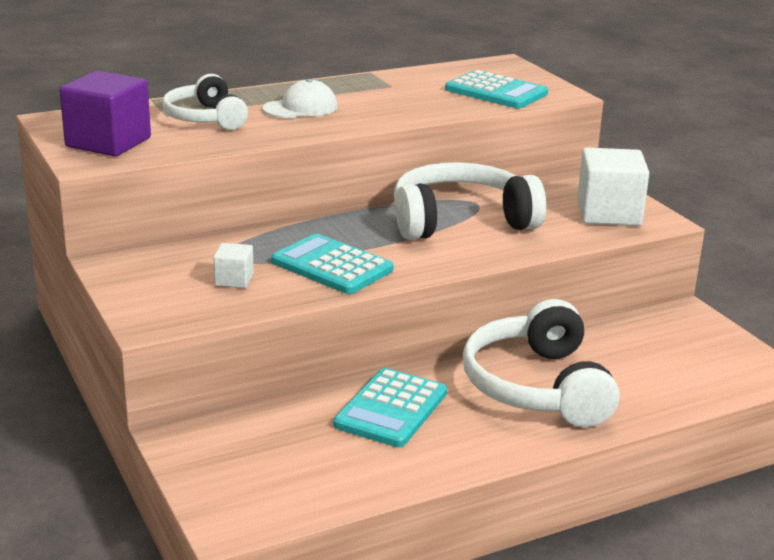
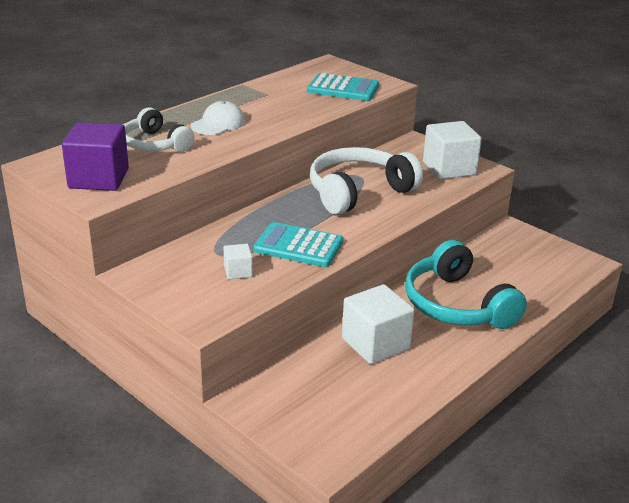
camera: 20 degrees left, 5 degrees up
(391, 409) = (375, 344): turquoise calculator -> white cube
(537, 387) = (457, 305): white headphones -> turquoise headphones

